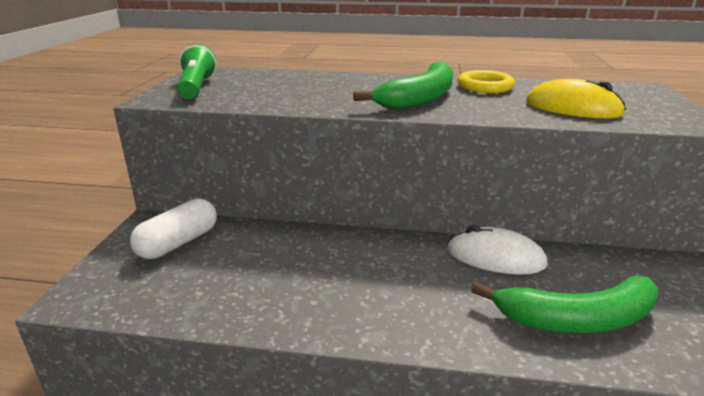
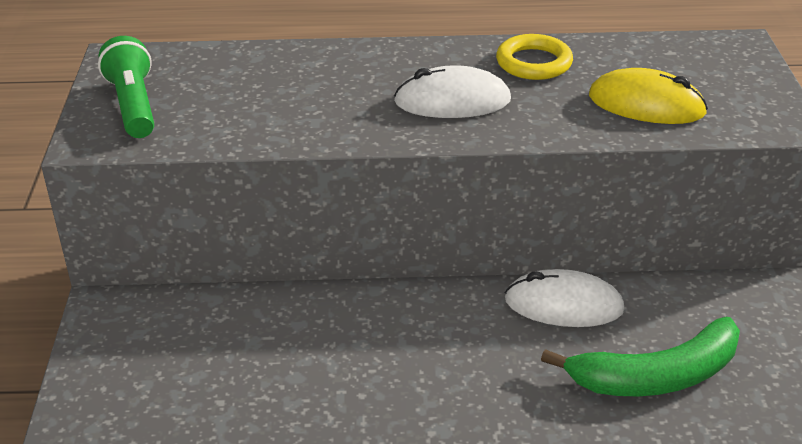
camera: 10 degrees left, 10 degrees up
(178, 243) = (160, 334): white capsule -> none
(420, 98) = (452, 101): green banana -> white mouse

